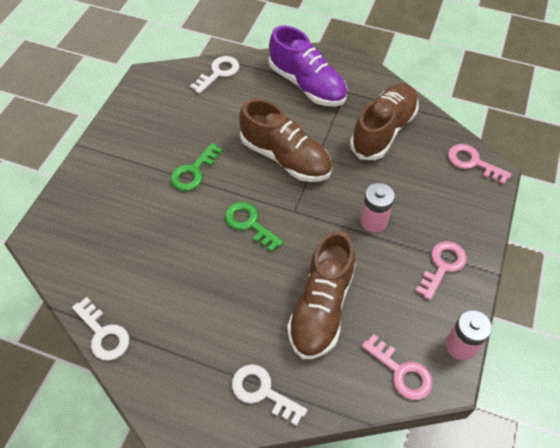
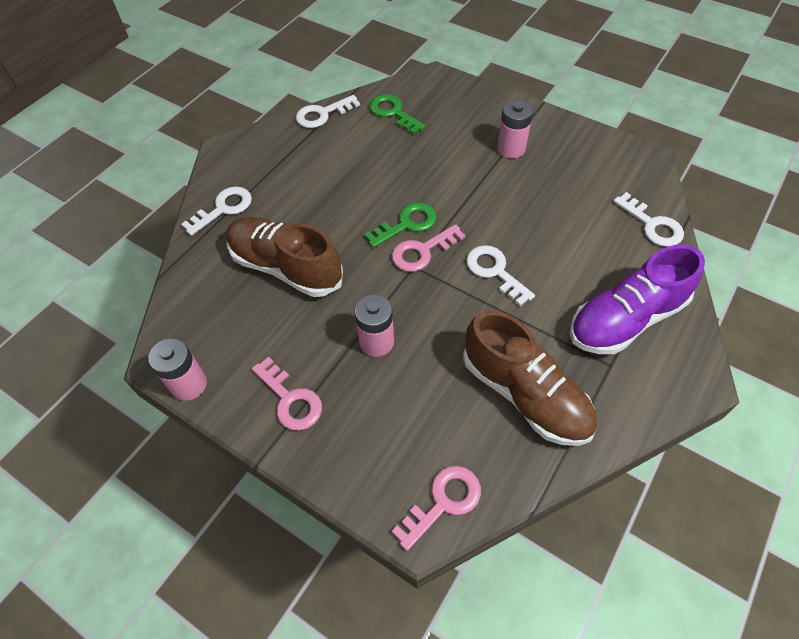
camera: 105 degrees right, 0 degrees up
(144, 161) = (511, 149): none -> pink battery
(193, 171) = (489, 186): green key -> green key (393, 112)
(285, 157) = (495, 271): brown shoe -> white key
(401, 372) = (189, 319): pink key -> pink key (422, 251)

